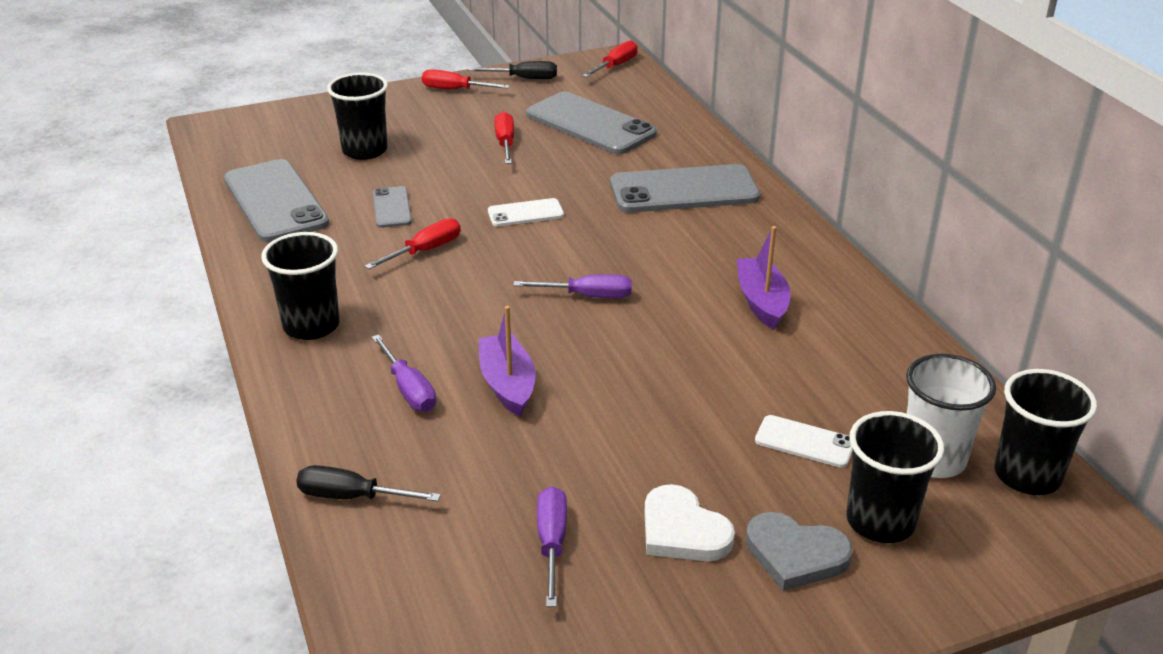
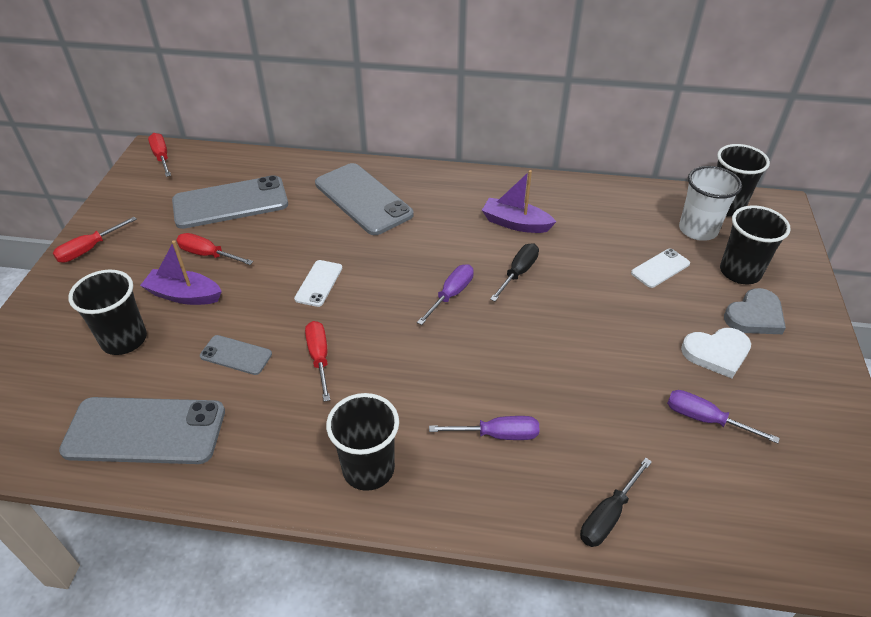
camera: 60 degrees left, 10 degrees up
(507, 384) = (525, 376): purple boat -> purple boat (184, 295)
(524, 79) = (121, 207): black screwdriver -> black screwdriver (518, 273)
(684, 190) = (363, 199): grey phone -> grey phone turned 60 degrees counterclockwise

